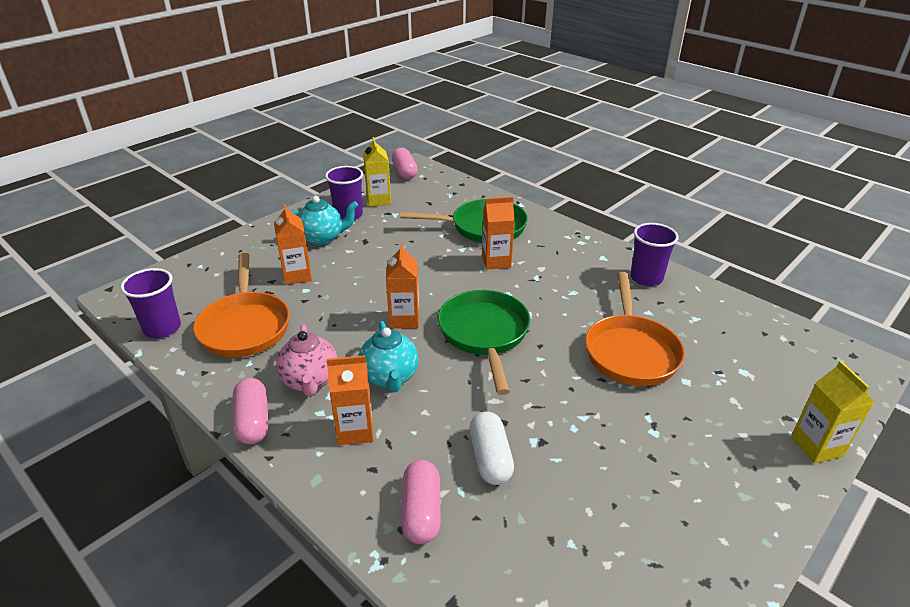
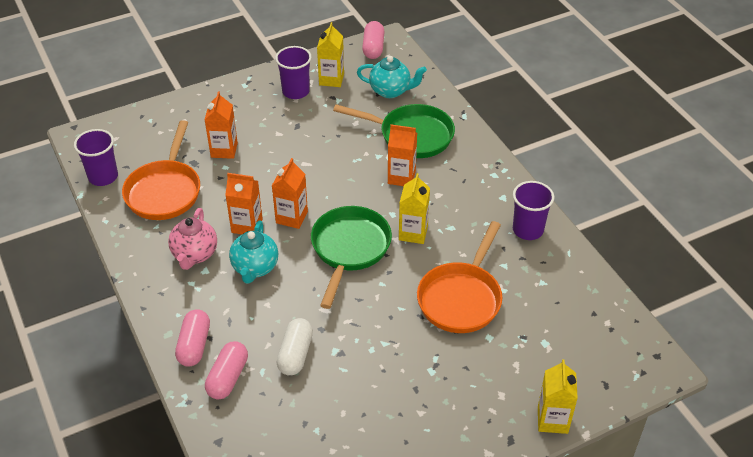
camera: 20 degrees right, 10 degrees up
(253, 421) = (142, 276): pink capsule -> pink capsule (194, 345)
(322, 238) = (261, 114): turquoise teapot -> turquoise teapot (391, 91)
(355, 430) = (210, 304): orange carton -> orange carton (247, 225)
(540, 305) = (413, 233): none -> yellow carton

